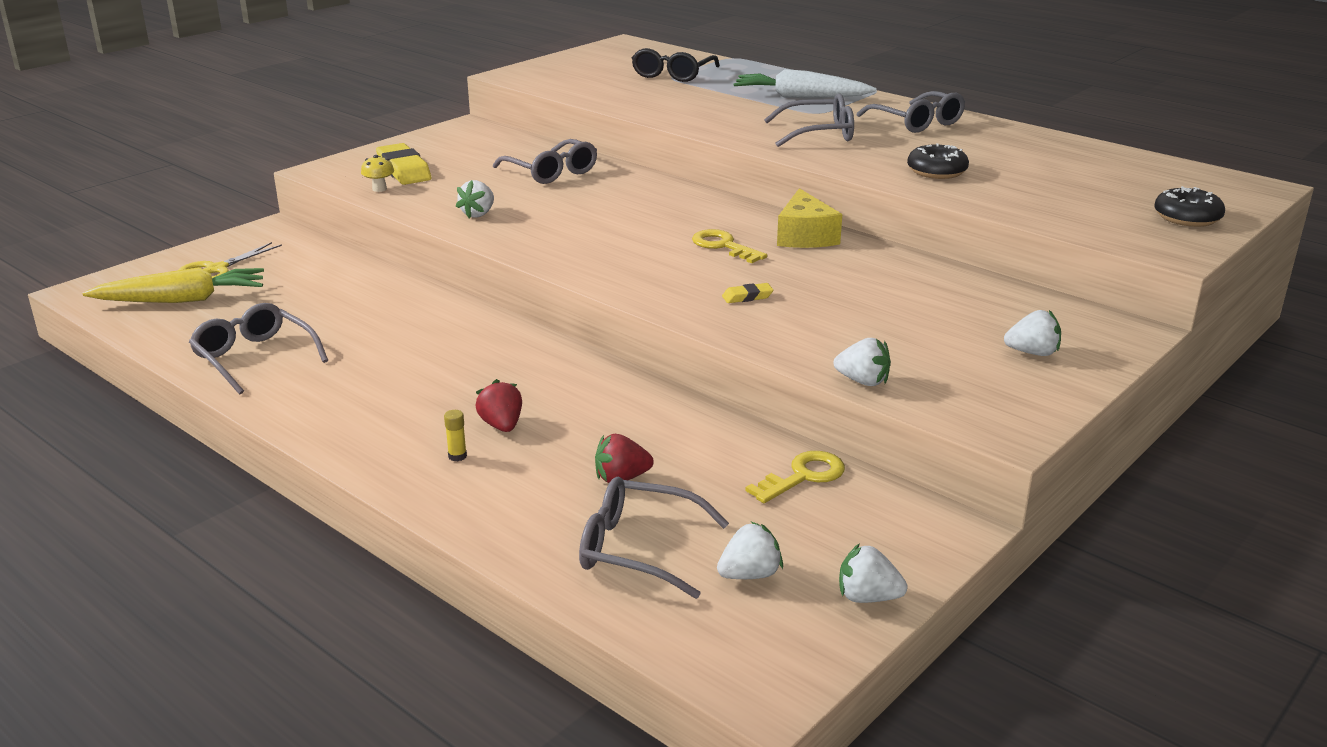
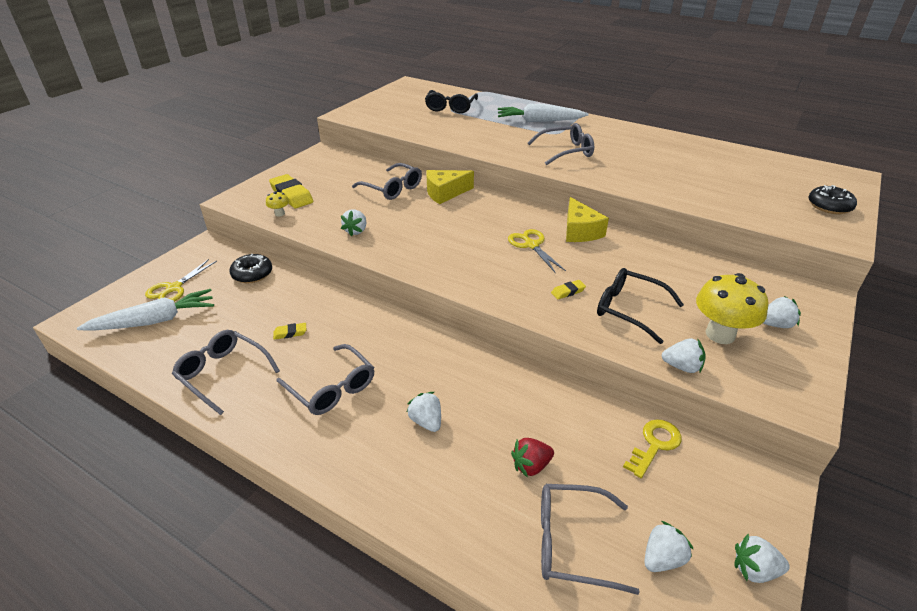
camera: 10 degrees left, 10 degrees up
(182, 300) = (154, 321): yellow carrot -> white carrot
(355, 326) = (290, 333): none -> yellow eraser
(457, 456) = (404, 459): yellow glue stick -> none
(501, 425) = (426, 421): red strawberry -> white strawberry
(626, 182) = (445, 193): none -> yellow cheese
(723, 246) = (531, 245): yellow key -> yellow scissors
(825, 321) = (629, 309): none -> black glasses
(917, 122) = (621, 137): grey glasses -> grey glasses (332, 388)
(936, 171) = (656, 179): black donut -> black donut (252, 274)
(941, 356) = (720, 334): none -> yellow mushroom

